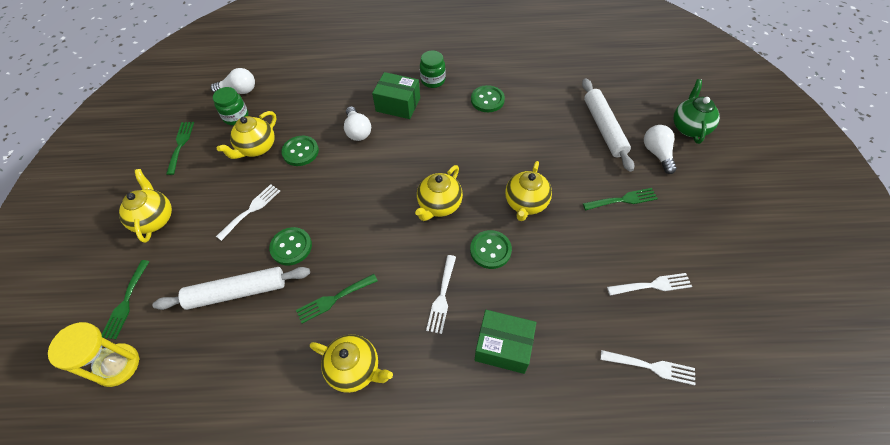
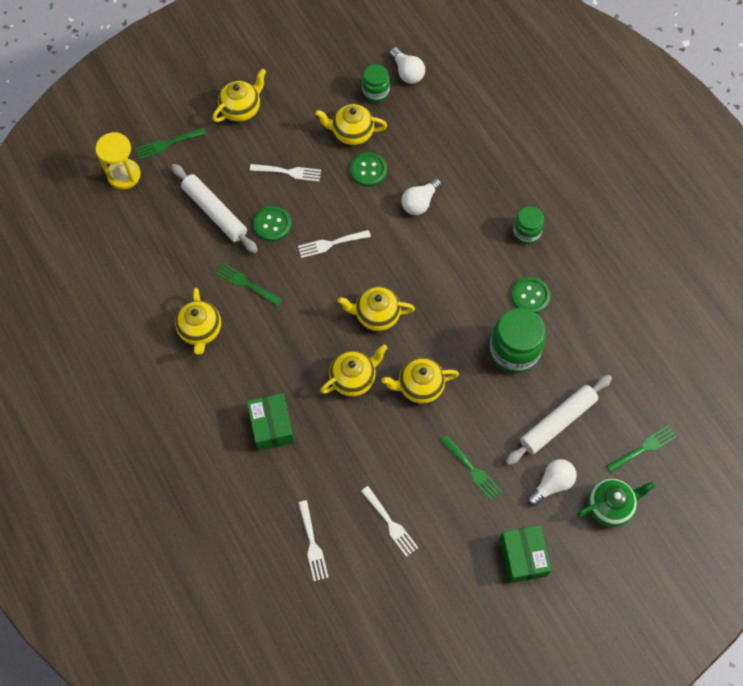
camera: 60 degrees right, 10 degrees up
(180, 145) = (320, 72): green fork -> green fork (644, 448)
(398, 105) = (473, 218): green box -> green box (522, 557)
(442, 297) = (290, 361): white fork -> white fork (331, 244)
(490, 250) = (353, 378): green button -> yellow teapot
(528, 128) = (514, 351): none -> green jar

